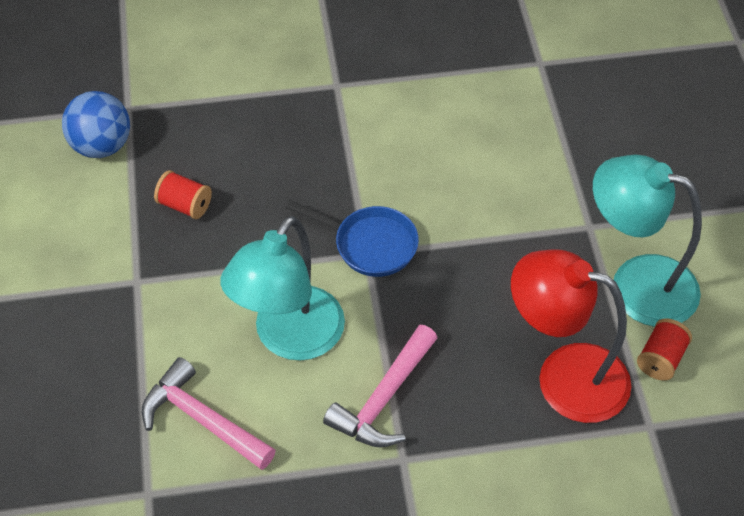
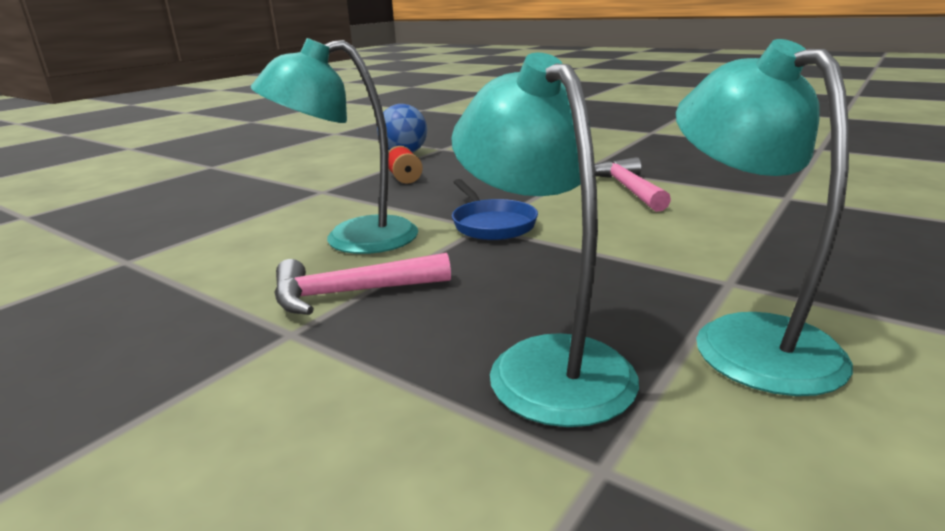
camera: 45 degrees right, 30 degrees down
(202, 419) = (226, 247): pink hammer -> pink hammer (627, 188)
(564, 376) = (545, 362): red lamp -> turquoise lamp
(661, 359) = (707, 412): red spool -> none

